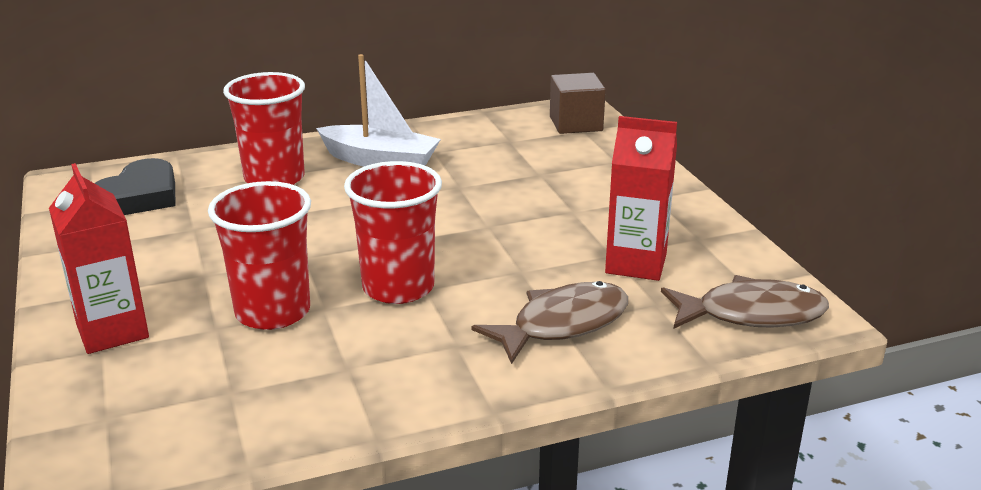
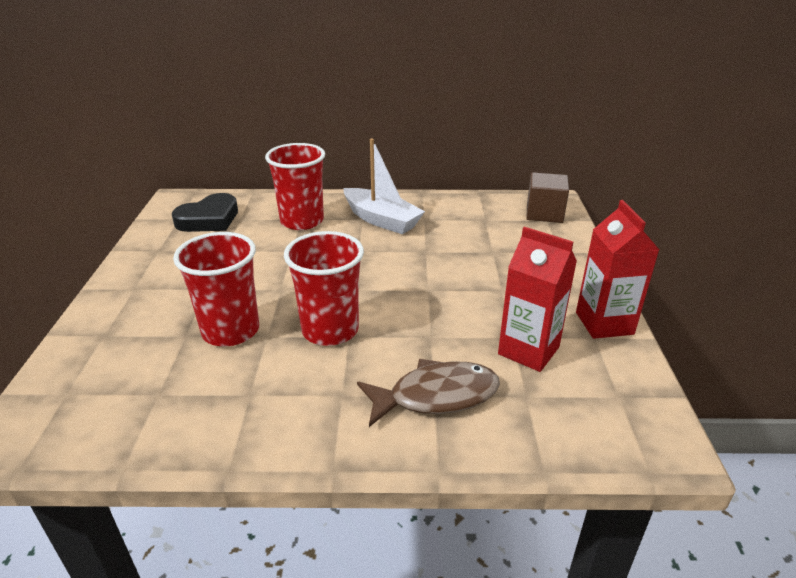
camera: 20 degrees right, 5 degrees up
(112, 331) = (120, 321): red carton -> red carton (604, 323)
(751, 314) = (608, 427): brown fish -> none

